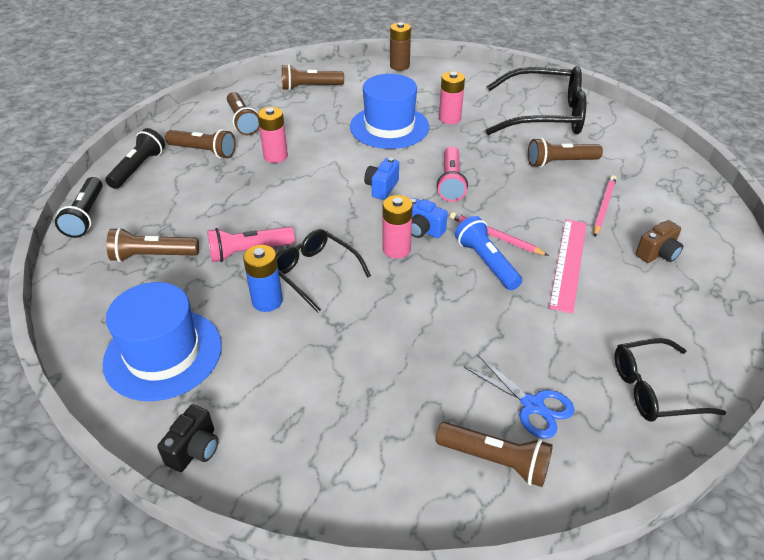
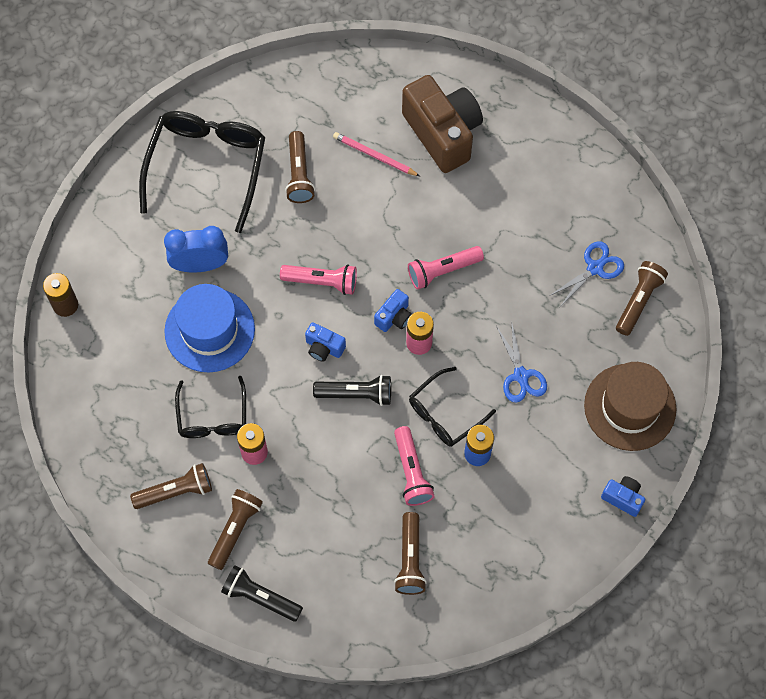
camera: 85 degrees left, 25 degrees up
(86, 216) = (342, 636): black flashlight -> black flashlight (356, 394)
(163, 354) = (532, 532): blue hat -> none
(195, 449) = (623, 498): black camera -> blue camera
(310, 87) = (104, 414): brown flashlight -> none
(329, 454) = (630, 407): none -> brown hat
(366, 335) = (521, 375): none -> blue scissors
(450, 118) = (200, 265): pink battery -> blue clock
(486, 262) = (442, 271): blue flashlight -> pink flashlight
(495, 236) = (408, 257): pink pencil -> none
(568, 263) = (449, 206): pink ruler -> none
(655, 389) = (584, 184): black glasses -> black glasses (212, 416)
(657, 254) = (443, 133): brown camera -> brown camera, size x2.26

